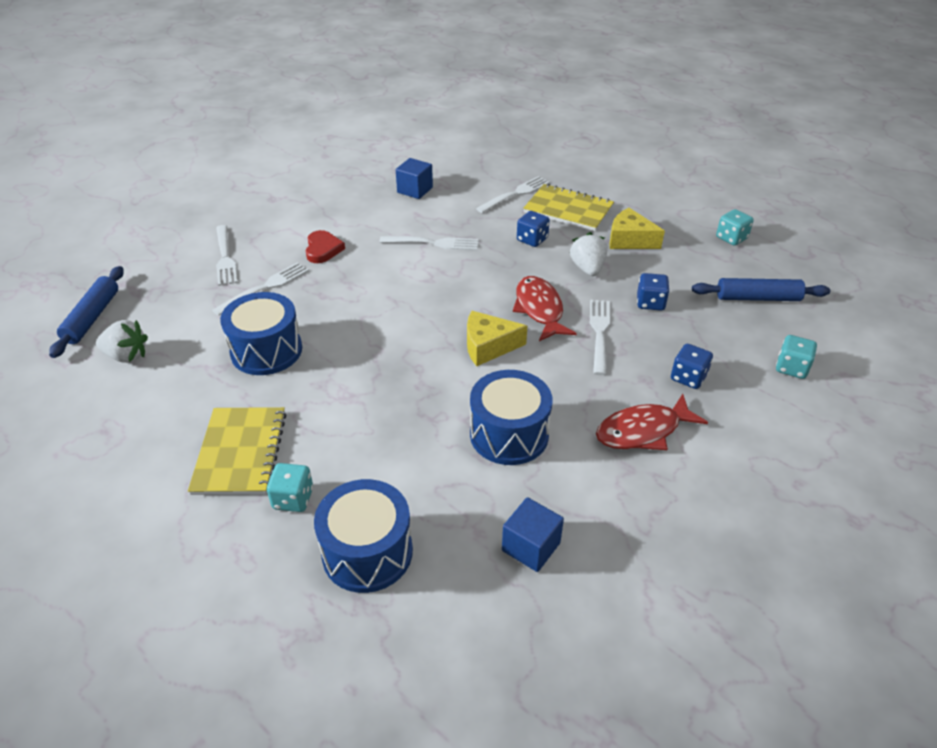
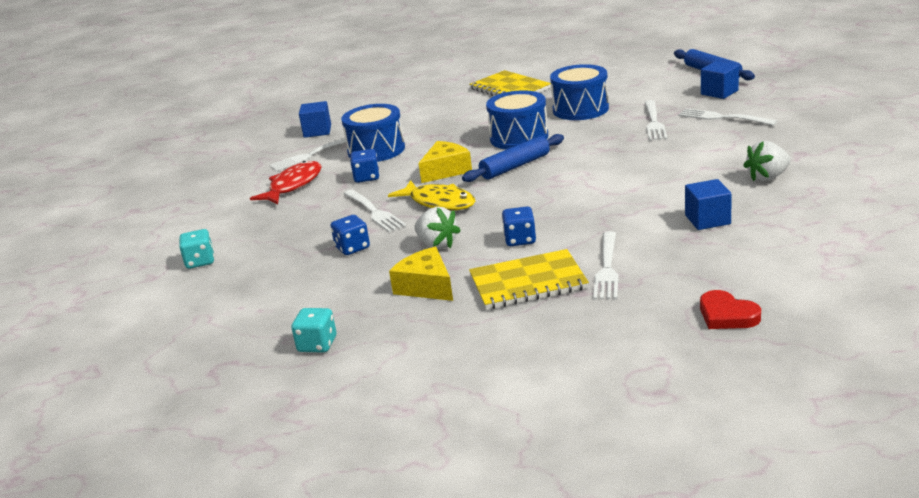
camera: 145 degrees right, 15 degrees down
(127, 356) = (649, 76): white strawberry -> white strawberry (767, 177)
(156, 286) = (719, 92): none -> blue cube
(293, 499) = (456, 93): turquoise dice -> none
(323, 249) = (671, 152): red heart -> red heart (727, 315)
(367, 552) = (394, 100): blue drum -> blue drum (519, 137)
(433, 243) = (598, 196): white fork -> white fork (311, 155)
(539, 309) = (439, 202): red fish -> yellow fish
(629, 240) = (426, 286): yellow cheese -> yellow cheese turned 120 degrees counterclockwise
(688, 377) = (281, 220): blue dice -> blue dice (367, 177)
(757, 298) = (254, 298): blue rolling pin -> blue rolling pin (515, 166)

